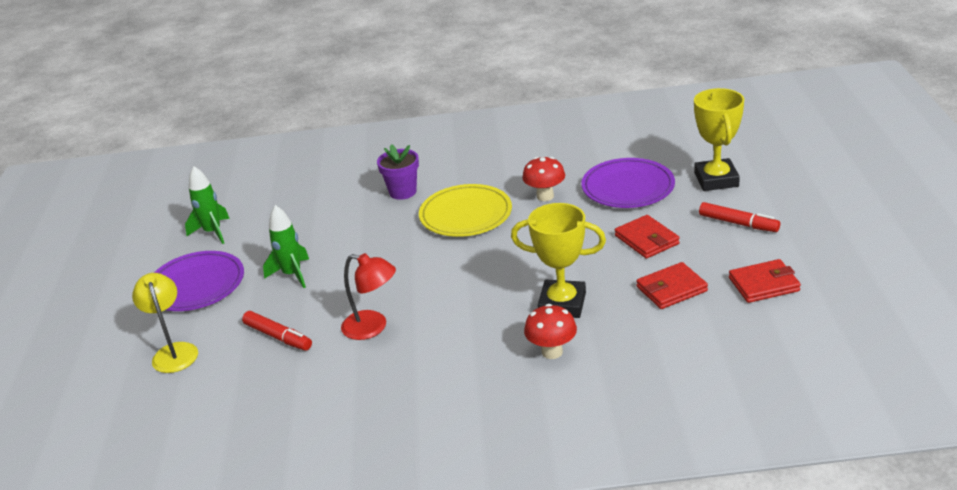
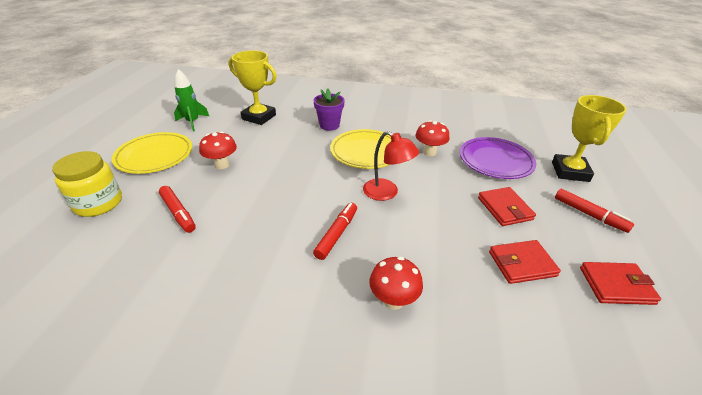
camera: 10 degrees right, 5 degrees up
(174, 352) = (98, 203): yellow lamp -> yellow jar
(196, 285) = (154, 156): purple plate -> yellow plate
(292, 274) = (222, 165): green rocket -> red mushroom
(373, 327) = (252, 226): red lamp -> red lamp (386, 193)
(470, 311) = (337, 234): none -> red marker
(562, 304) = (417, 250): yellow trophy -> yellow trophy (259, 117)

